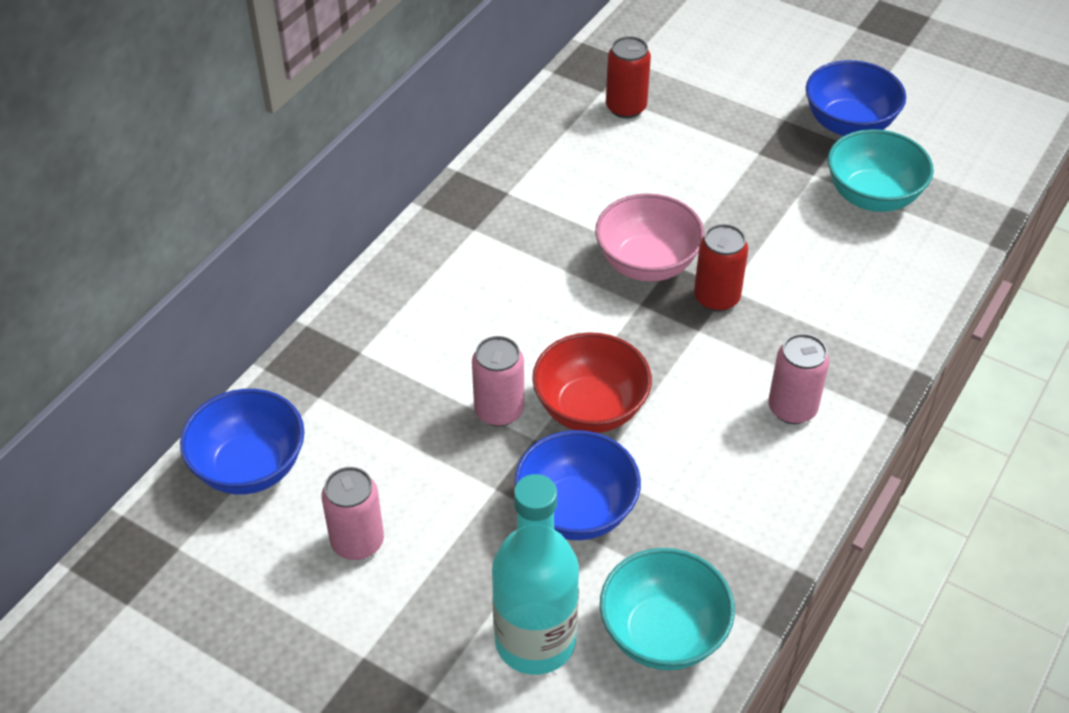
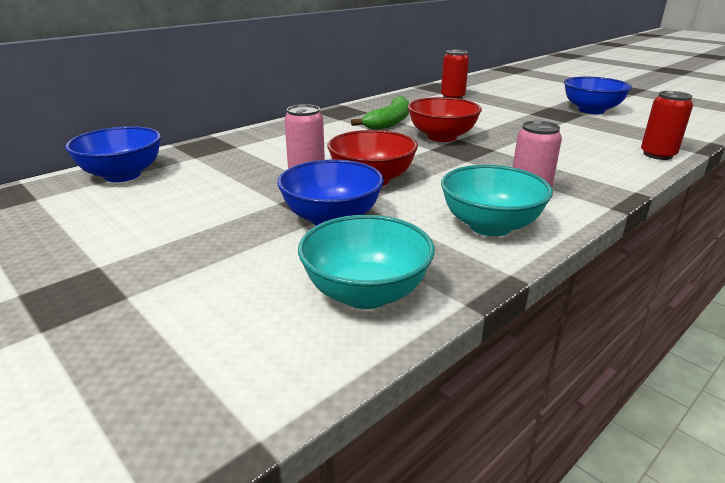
camera: 15 degrees right, 20 degrees down
(357, 542) = (157, 212): pink can -> none
(535, 641) = (246, 280): turquoise bottle -> none
(555, 226) = (389, 122): none -> green banana
(647, 263) = (442, 137): pink bowl -> red bowl
(716, 298) = (484, 151): red can -> red can (657, 155)
(872, 196) = (605, 130): turquoise bowl -> turquoise bowl (490, 226)

